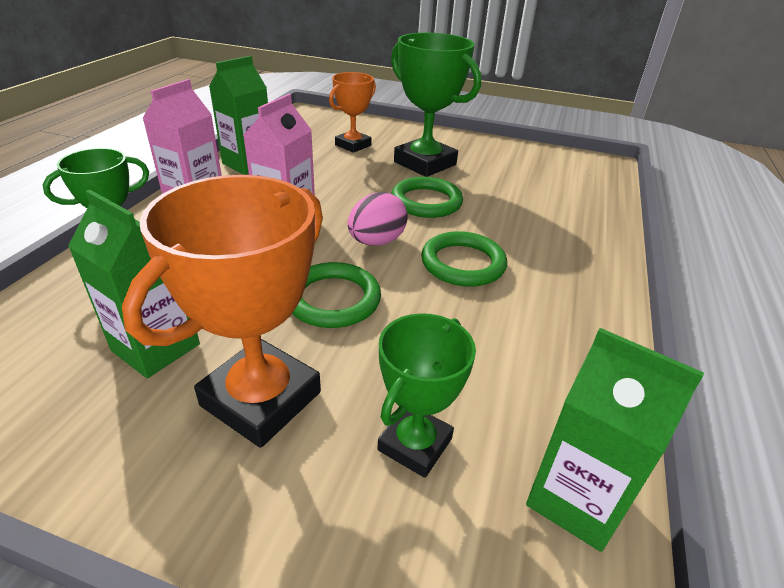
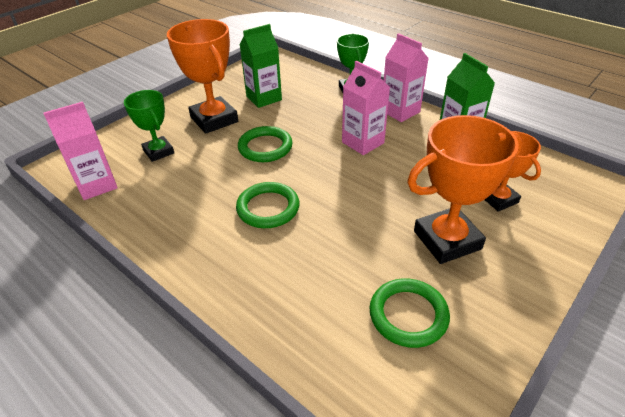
camera: 115 degrees right, 5 degrees up
(376, 242) = (315, 175): pink egg -> none
(425, 163) = (447, 240): green trophy -> orange trophy
(426, 202) = (364, 216): green ring -> green ring (408, 315)
(576, 499) = (97, 185): green carton -> pink carton

